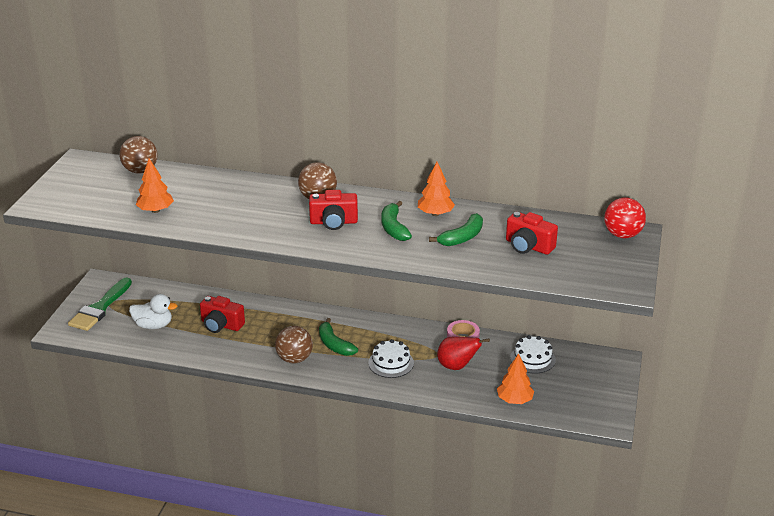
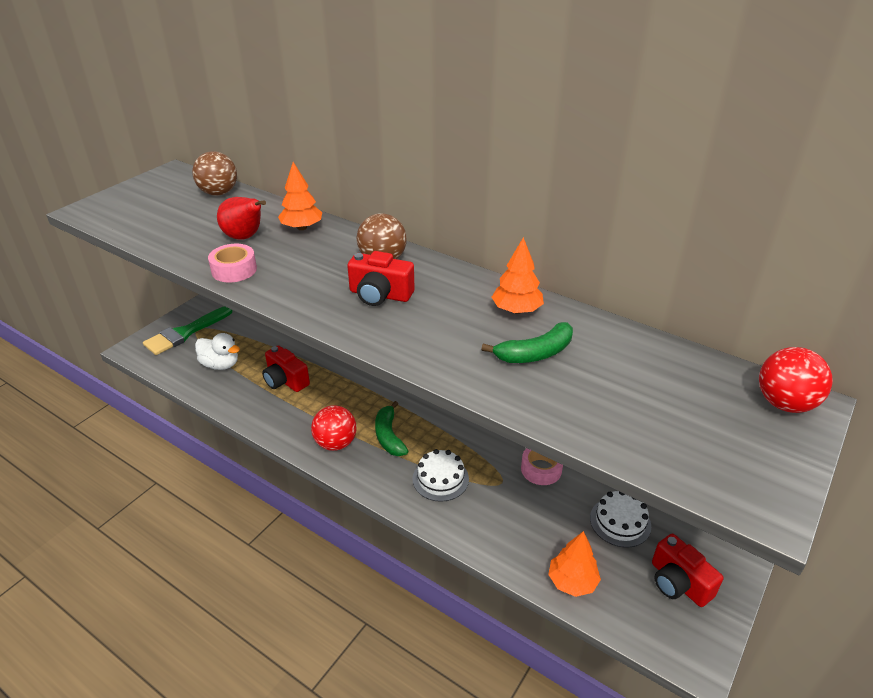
camera: 20 degrees right, 5 degrees up
(155, 210) = (194, 239): orange tree -> orange tree (302, 228)
(209, 226) = (234, 270): none -> pink tape
(294, 359) = (335, 443): brown ball -> red ball
(394, 228) = (450, 319): green banana -> none
(457, 366) = (518, 506): red pear -> red pear (245, 237)
(528, 246) = (626, 389): red camera -> red camera (678, 583)

